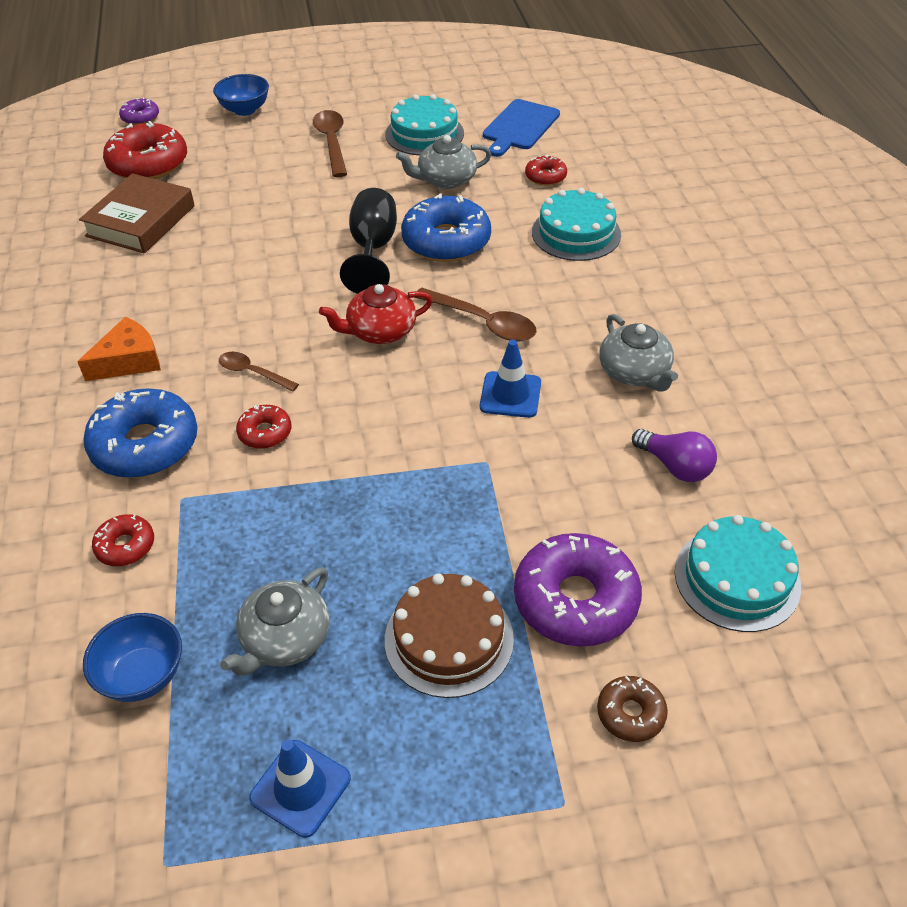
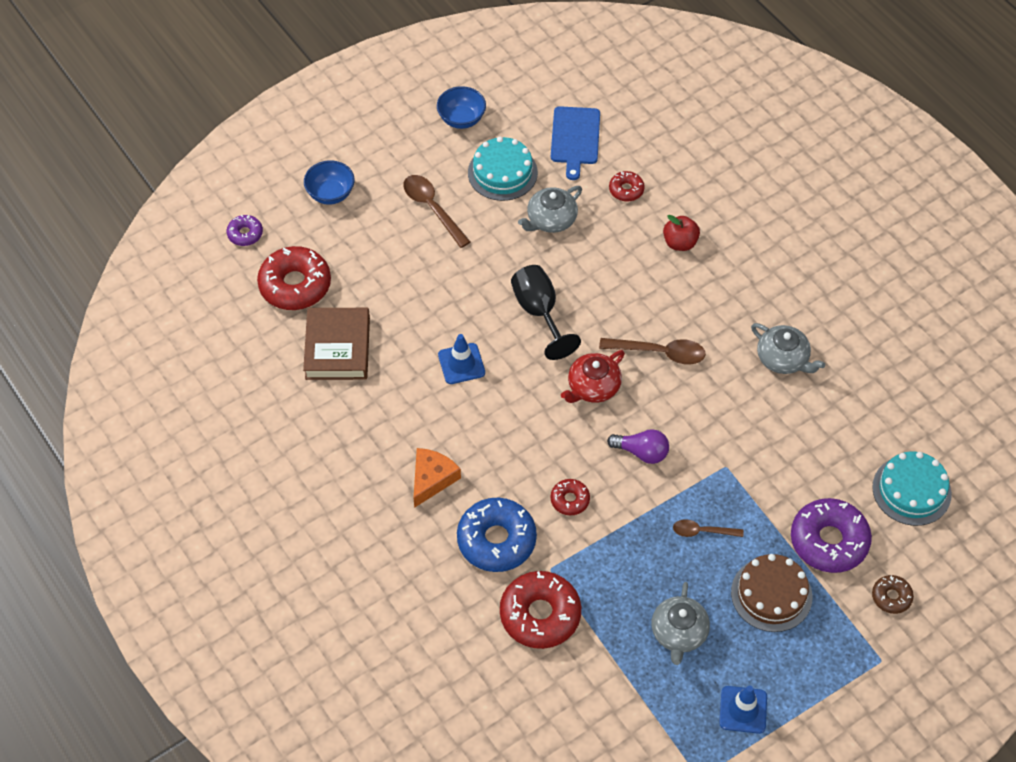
camera: 25 degrees left, 10 degrees up
(125, 546) = (540, 615): red donut -> red donut, size x1.98
(143, 675) = (613, 687): blue bowl -> blue bowl (461, 119)
(253, 373) = (528, 456): brown spoon -> brown spoon (702, 531)
(446, 241) = (589, 284): blue donut -> none
(510, 395) = (712, 408): blue traffic cone -> blue traffic cone (461, 364)
(576, 233) = (680, 243): turquoise cake -> red apple
(675, 466) = (842, 425): purple light bulb -> purple light bulb (641, 452)

